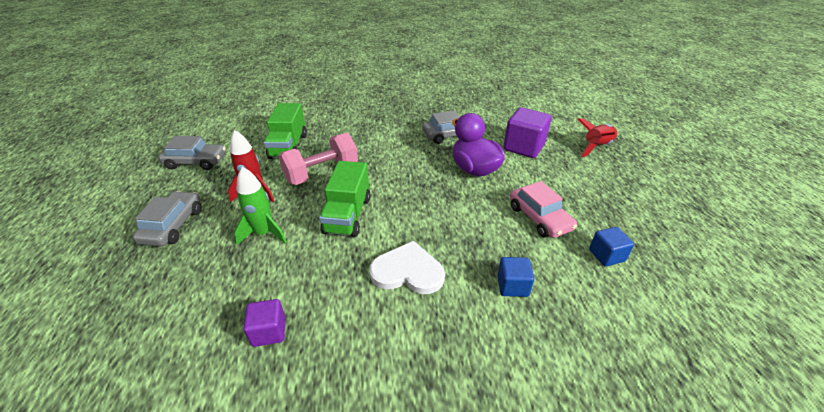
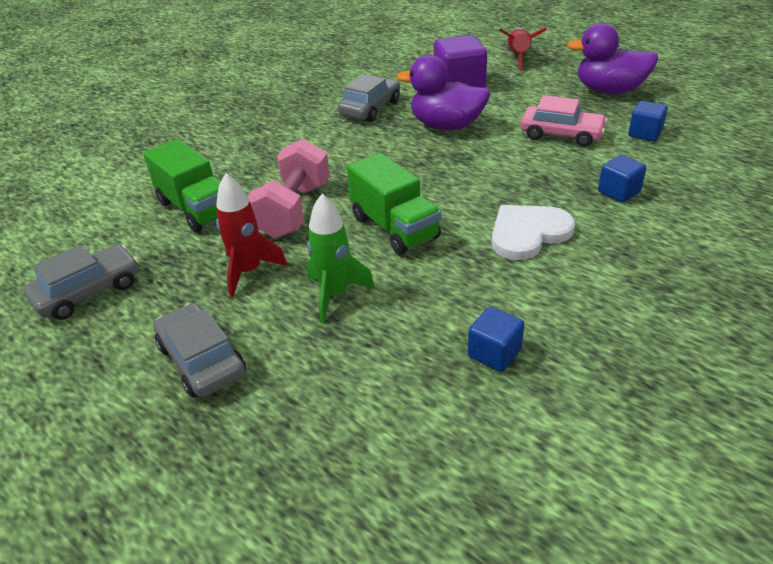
camera: 40 degrees left, 0 degrees up
(269, 331) = (494, 353): purple cube -> blue cube
(631, 206) = (609, 91): none -> purple duck

